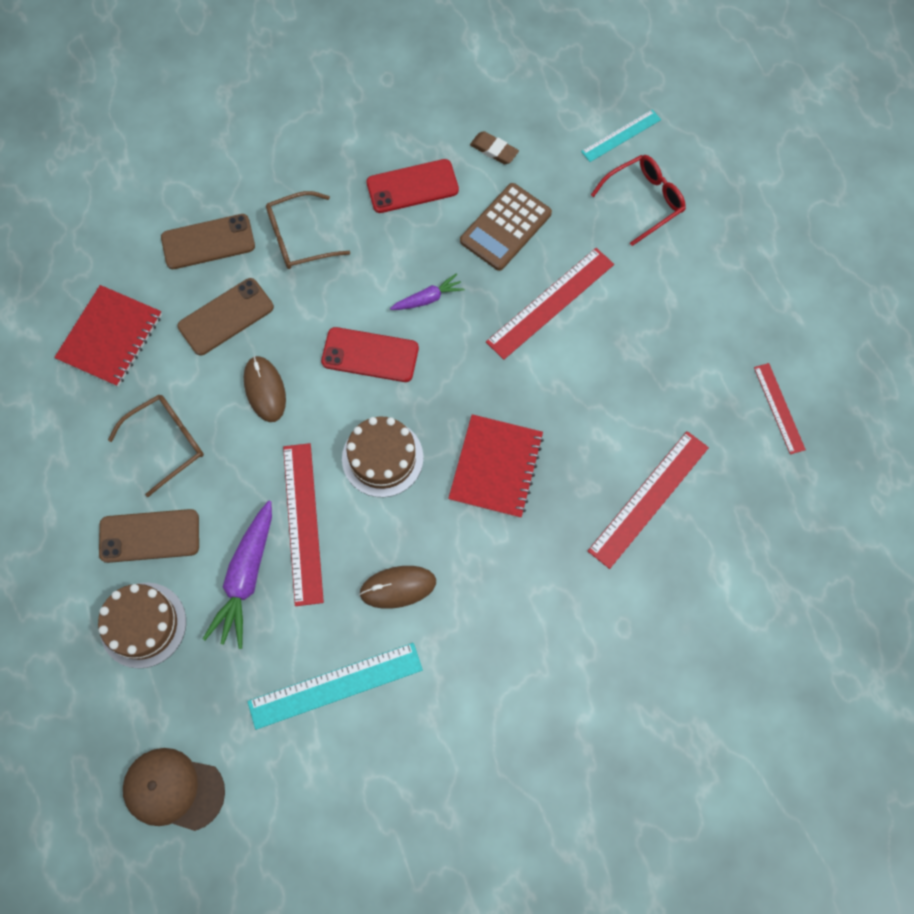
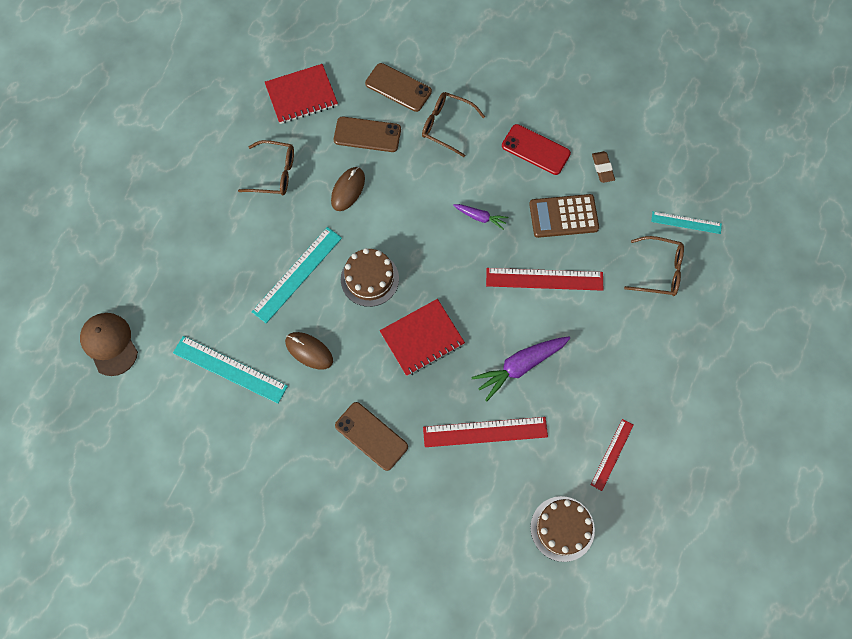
camera: 45 degrees right, 0 degrees up
(143, 625) = (174, 252): brown cake -> brown cake (562, 528)
(149, 536) = (220, 212): brown phone -> brown phone (371, 436)
(246, 577) = (243, 275): purple carrot -> purple carrot (520, 366)
(303, 523) = (297, 274): red ruler -> turquoise ruler
(370, 355) = (419, 220): red phone -> none
(644, 201) = (659, 271): red glasses -> brown glasses

